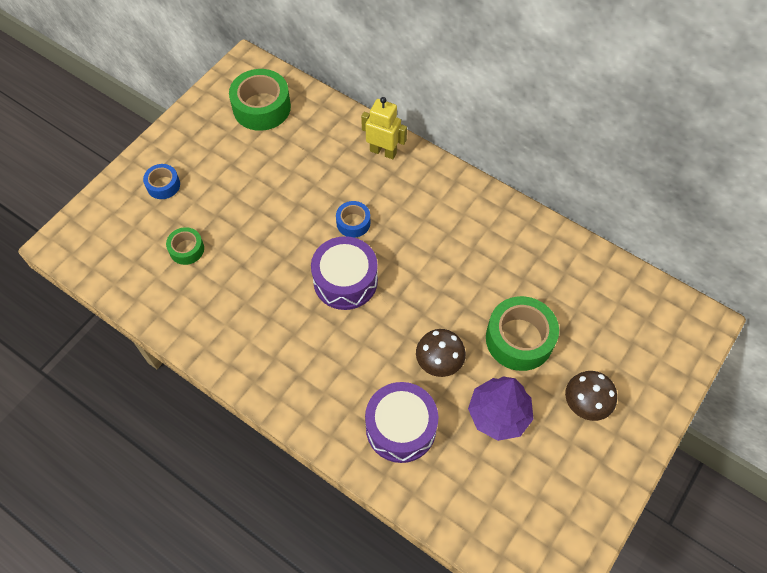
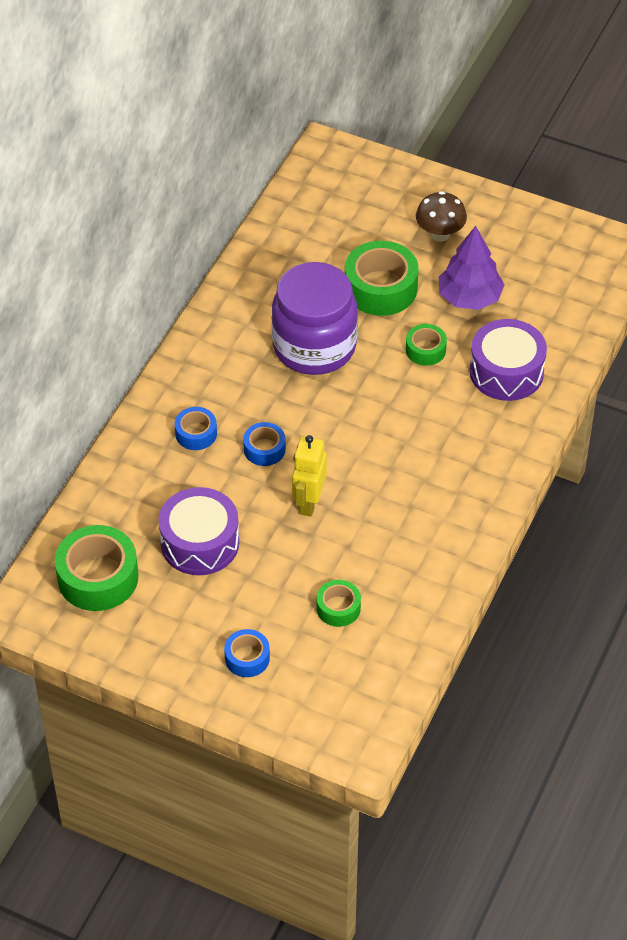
camera: 100 degrees left, 10 degrees down
(345, 281) = (345, 444): purple drum -> purple drum (200, 543)
(379, 180) = (196, 433): none -> blue tape
(383, 151) = (151, 435): yellow robot -> yellow robot (309, 502)
(439, 362) = (425, 350): brown mushroom -> green tape
(457, 275) = (314, 346): none -> purple jar

